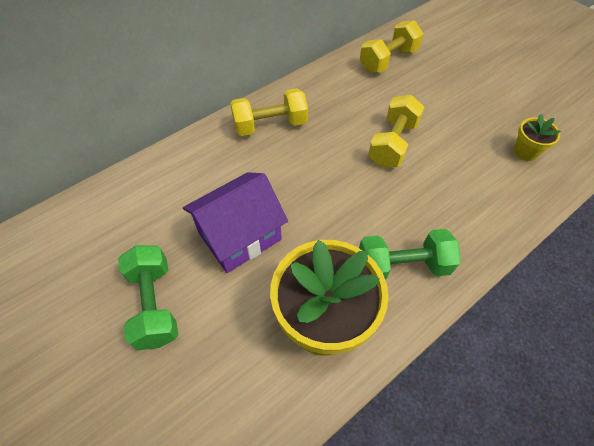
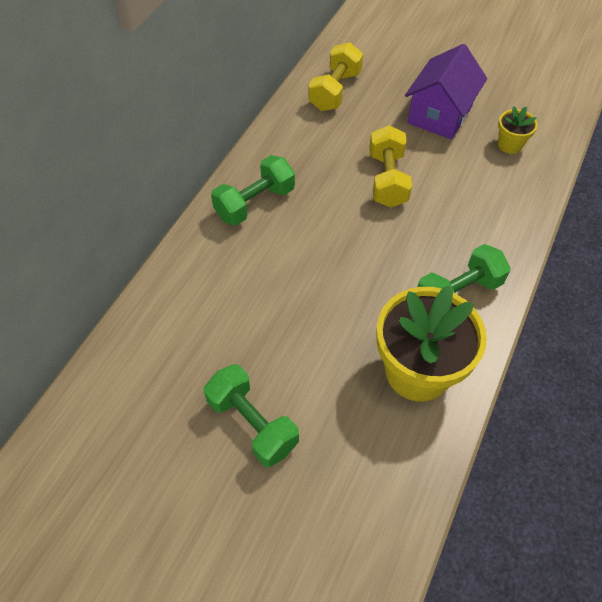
camera: 25 degrees left, 0 degrees up
(240, 236) = (294, 326): purple house -> purple house (439, 114)
(270, 125) = (255, 203): yellow dumbbell -> green dumbbell

